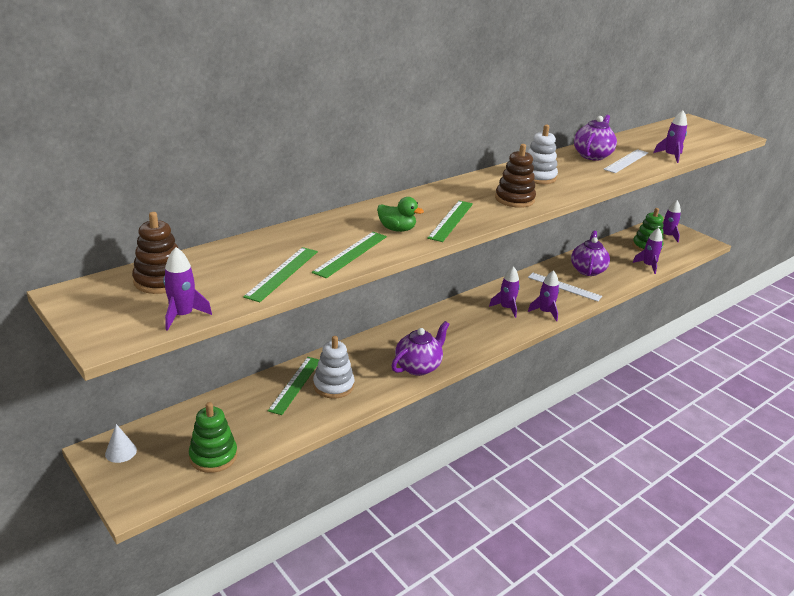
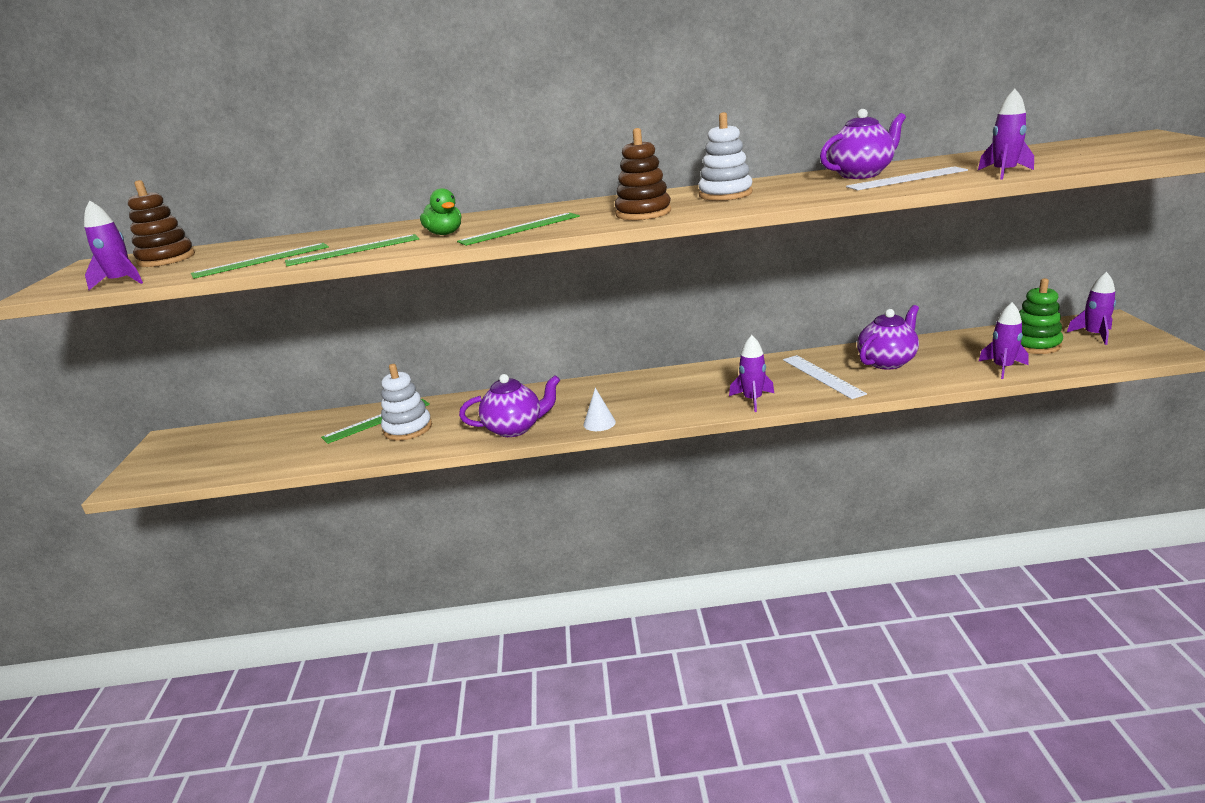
camera: 40 degrees right, 5 degrees down
(121, 452) = (177, 443): white cone -> white cone (599, 423)
(213, 456) = (228, 463): green stacking toy -> none
(506, 308) = (705, 388): purple rocket -> none

